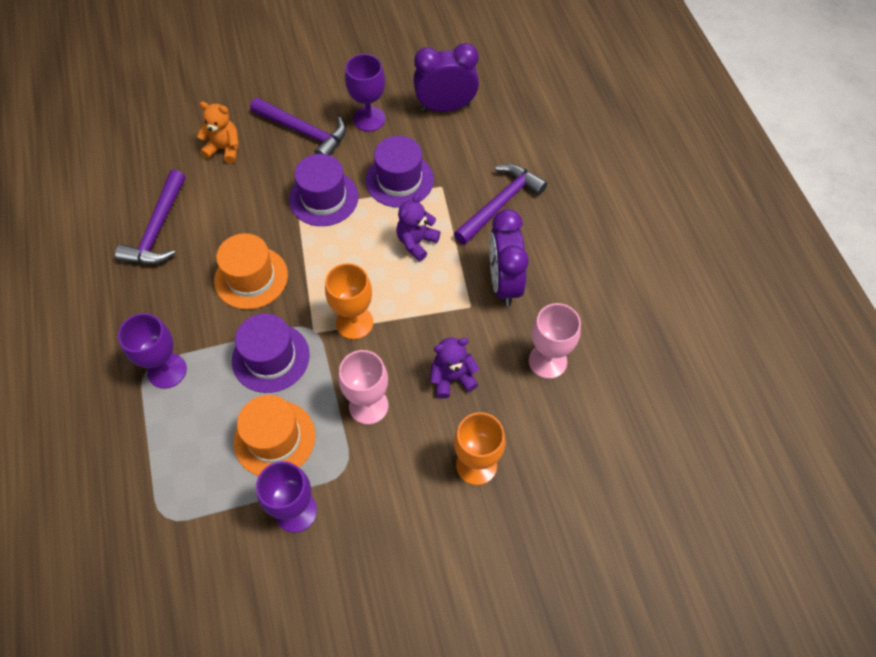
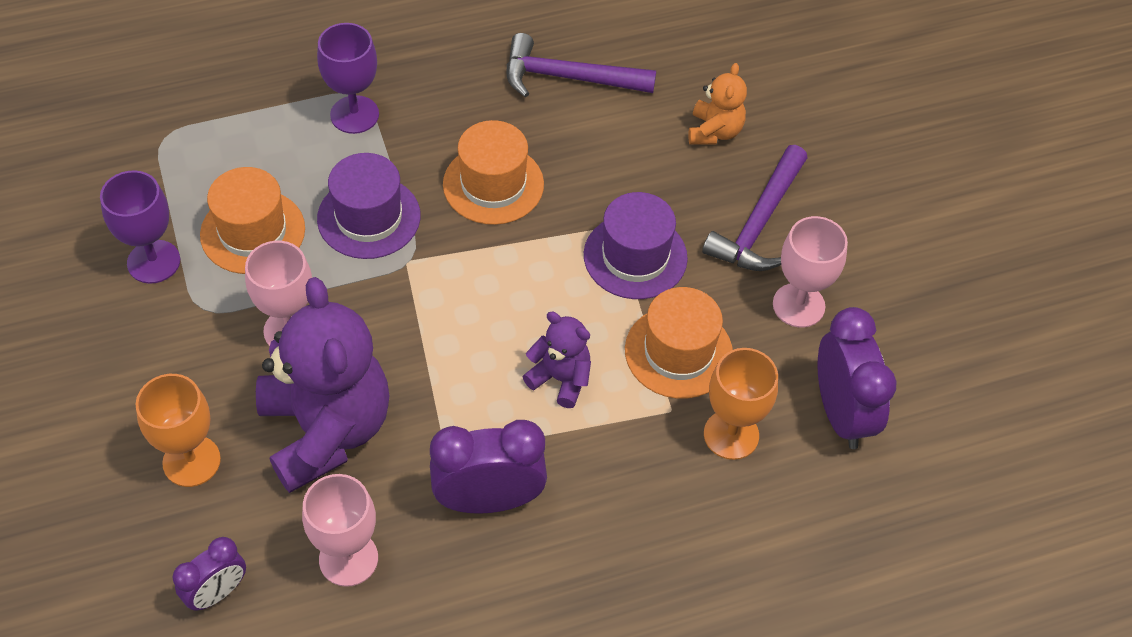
camera: 85 degrees right, 5 degrees down
(354, 323) = (420, 307): orange goblet -> orange goblet (731, 435)
(369, 119) = (798, 305): purple goblet -> pink goblet
(399, 180) = (678, 352): purple hat -> orange hat
(452, 378) = (326, 430): purple teddy bear -> purple teddy bear, size x2.08
(500, 204) = (642, 496): purple hammer -> none
(575, 439) = (217, 593): none -> purple clock

